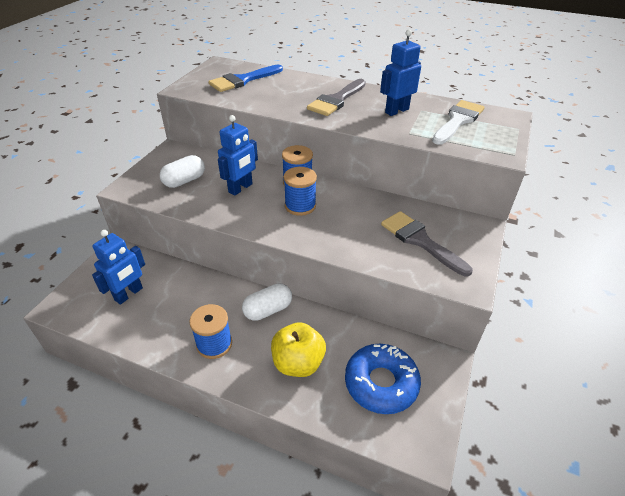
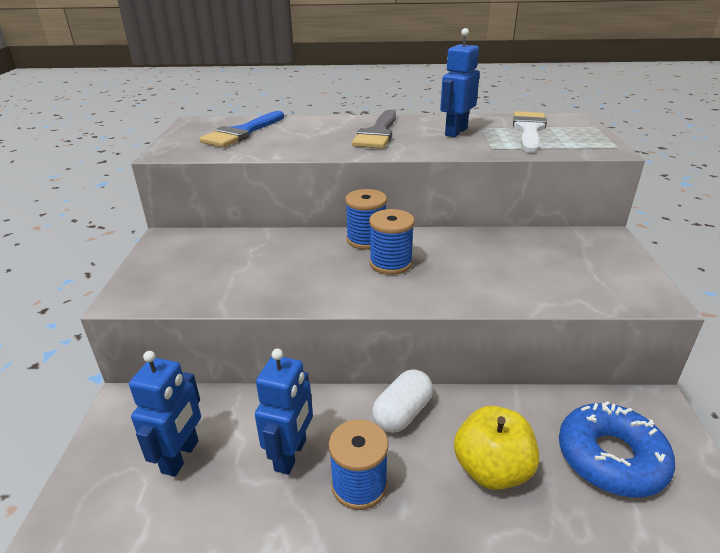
camera: 20 degrees left, 10 degrees down
(184, 181) = (211, 270): white capsule -> none
(240, 188) = (297, 261): blue robot -> blue robot (291, 455)
(420, 240) = (561, 266): grey brush -> none

